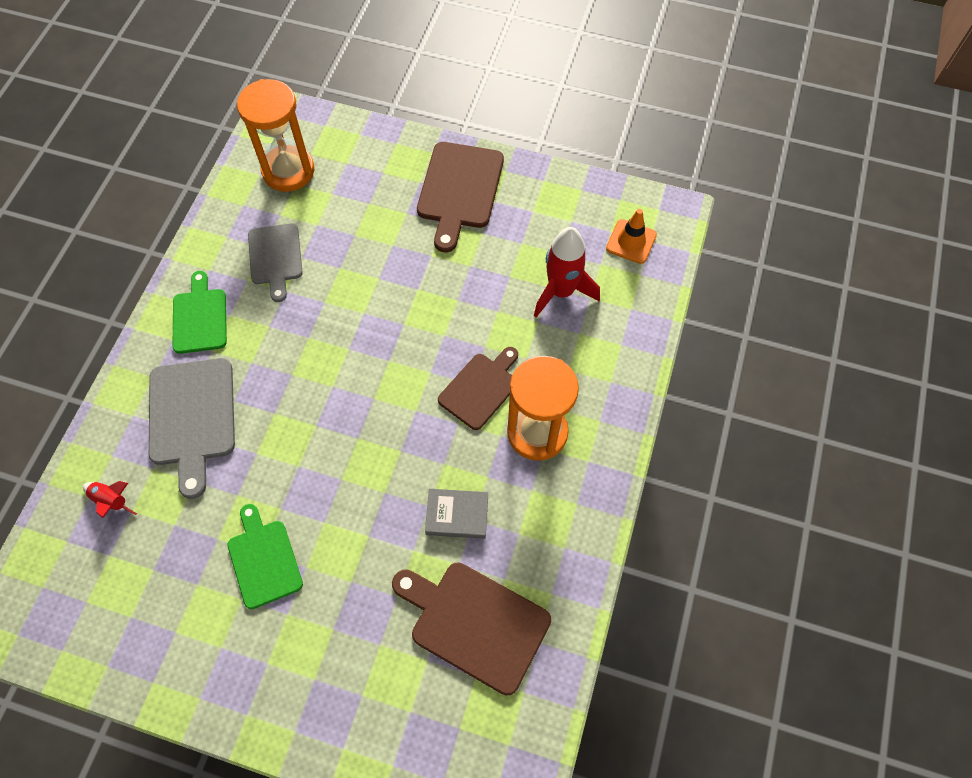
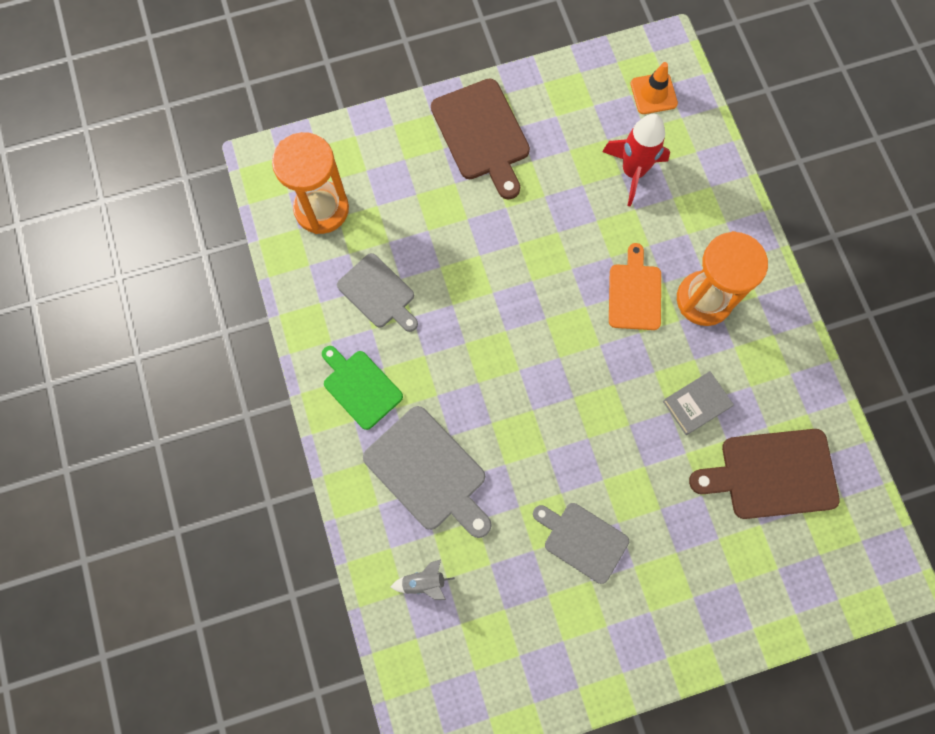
camera: 35 degrees left, 10 degrees up
(112, 500) = (424, 582): red rocket -> grey rocket
(263, 560) = (582, 540): green cutting board -> grey cutting board
(480, 388) = (634, 293): brown cutting board -> orange cutting board

